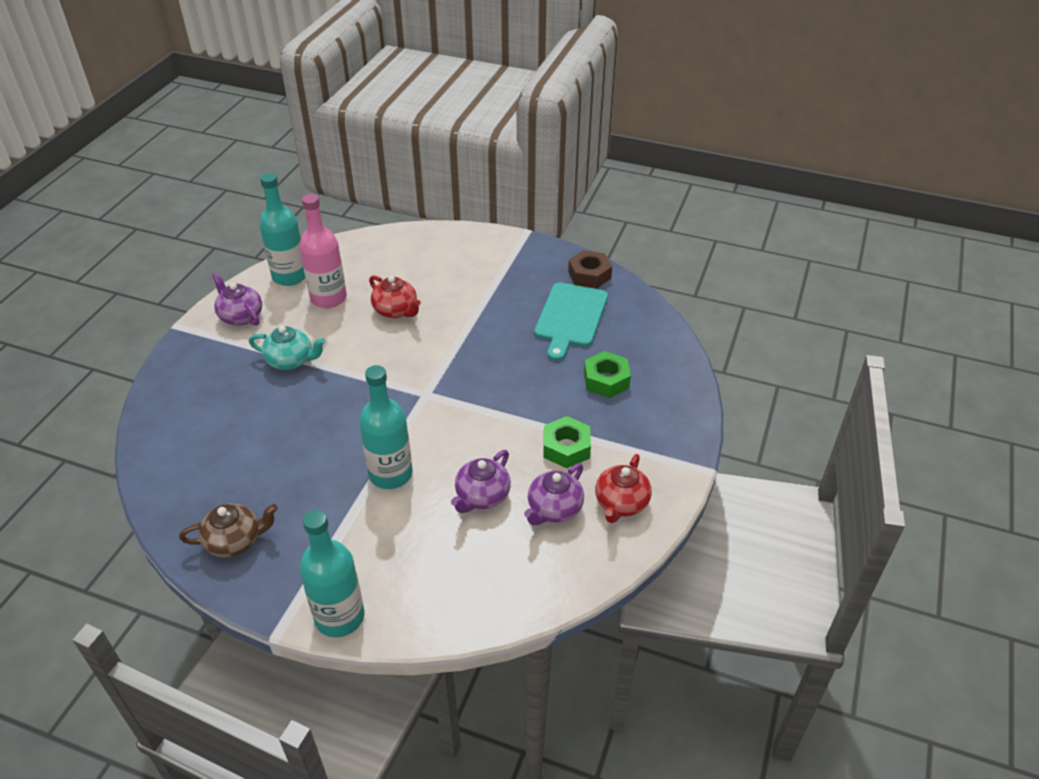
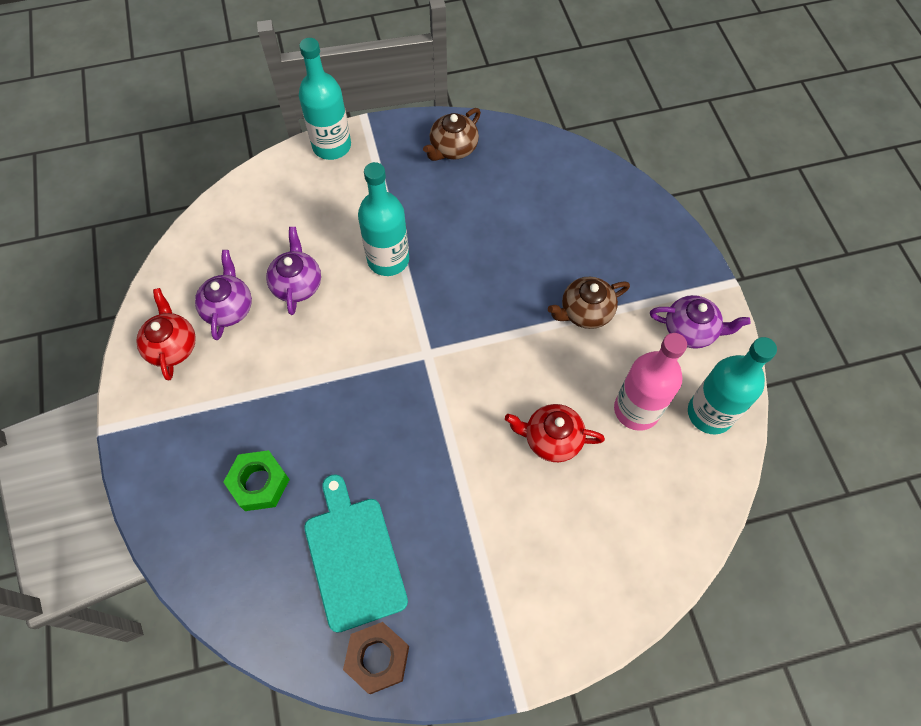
camera: 145 degrees right, 20 degrees up
(291, 360) = (585, 312): turquoise teapot -> brown teapot
(566, 448) = (253, 374): green nut -> none

